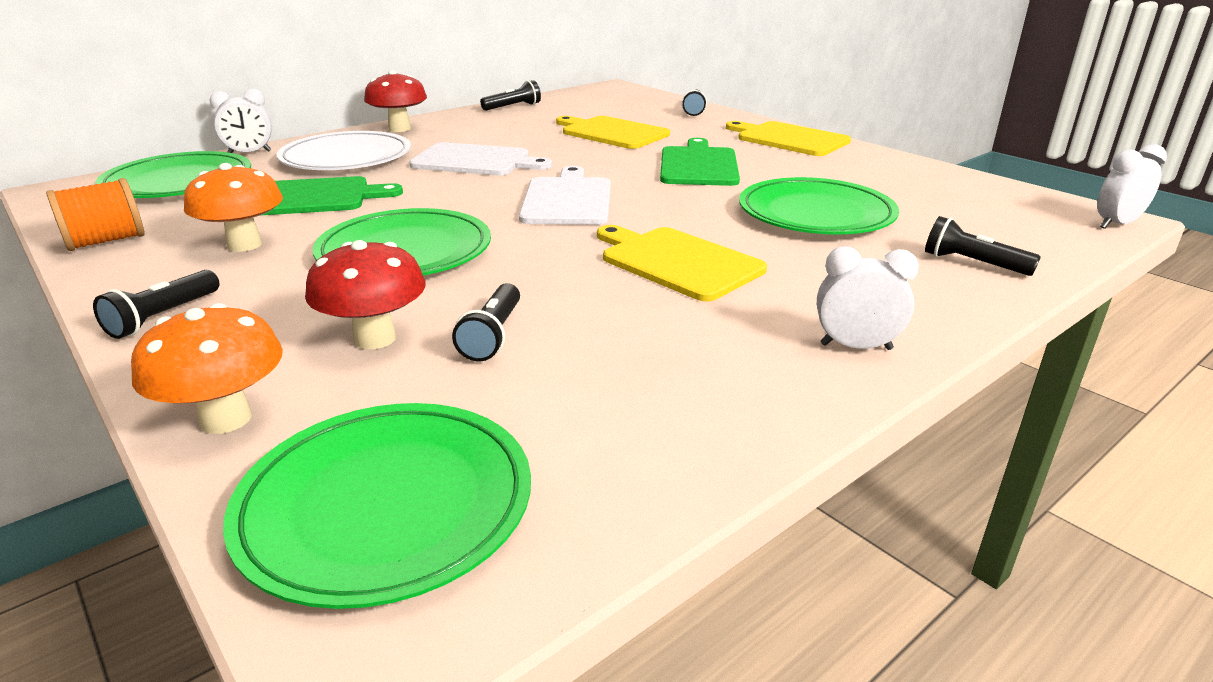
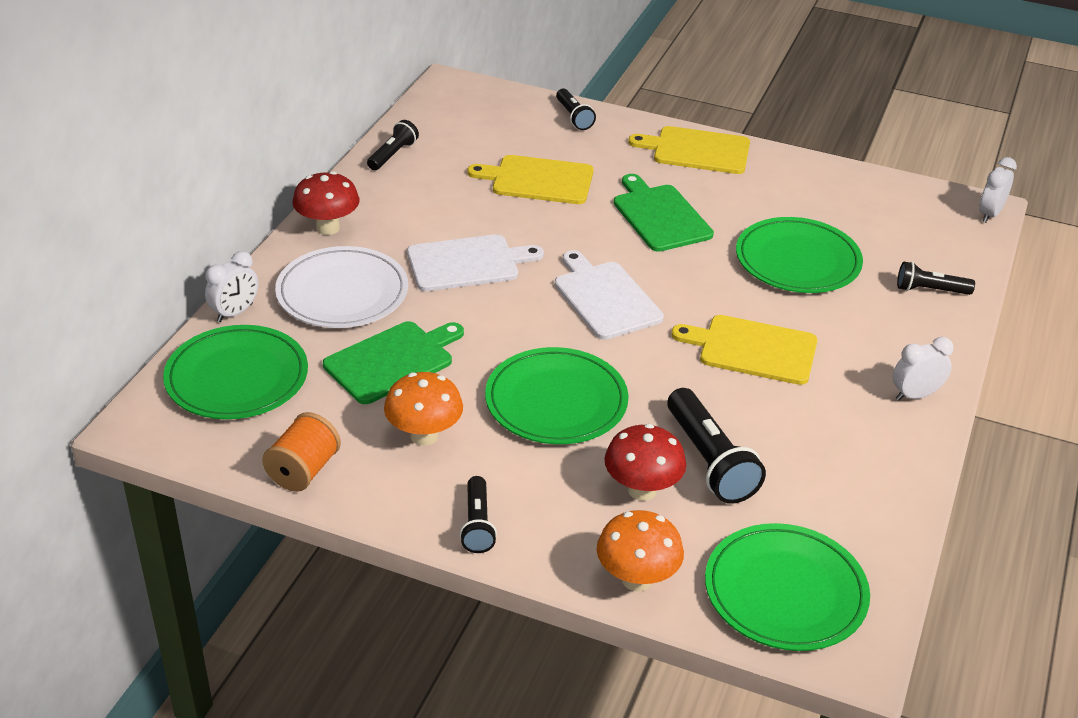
camera: 30 degrees left, 10 degrees up
(492, 336) = (709, 461): black flashlight -> black flashlight, size x1.69

